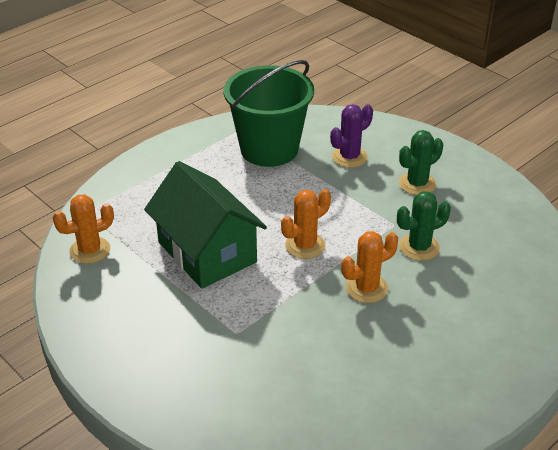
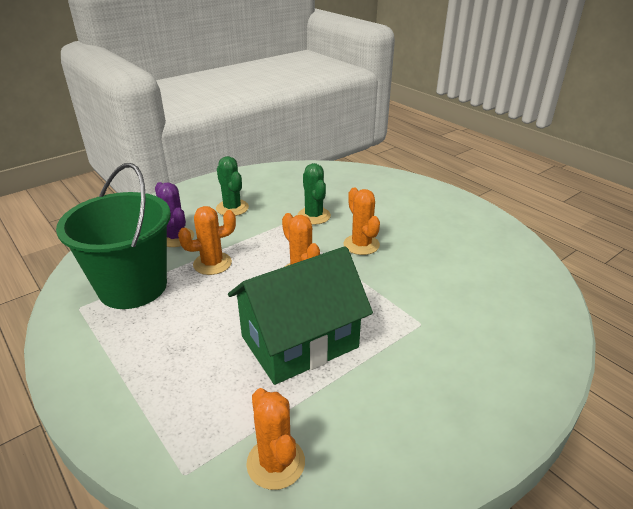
camera: 85 degrees left, 5 degrees down
(310, 187) = (212, 263): none -> orange cactus

